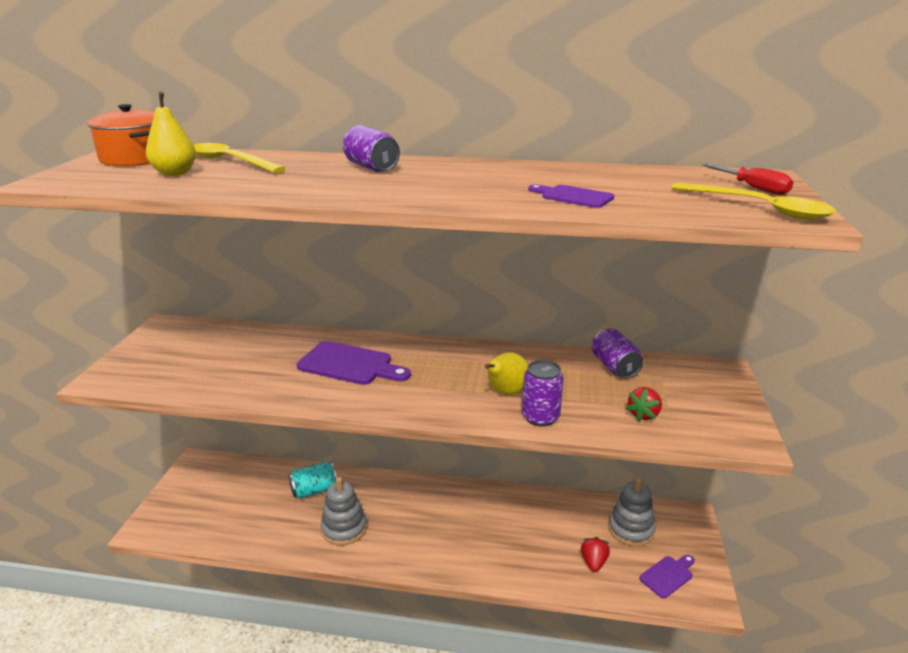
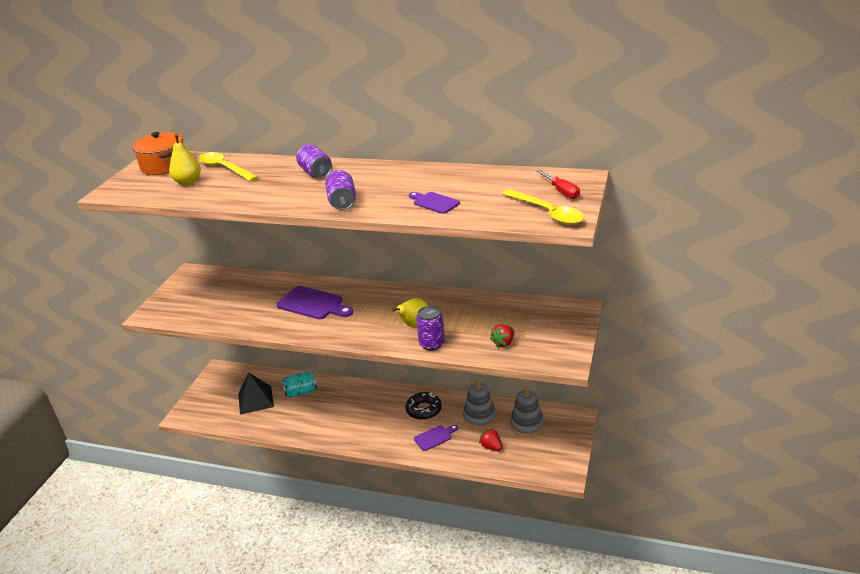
camera: 10 degrees right, 5 degrees up
(251, 503) = (255, 400): none -> black pyramid
(344, 529) = (318, 419): grey stacking toy -> grey stacking toy (479, 417)
(487, 511) = (424, 410): none -> black donut
(593, 562) = (491, 447): red strawberry -> red strawberry turned 60 degrees counterclockwise
(614, 367) = (500, 307): purple can -> purple can (342, 202)
(668, 575) = (542, 457): purple cutting board -> purple cutting board (434, 437)

